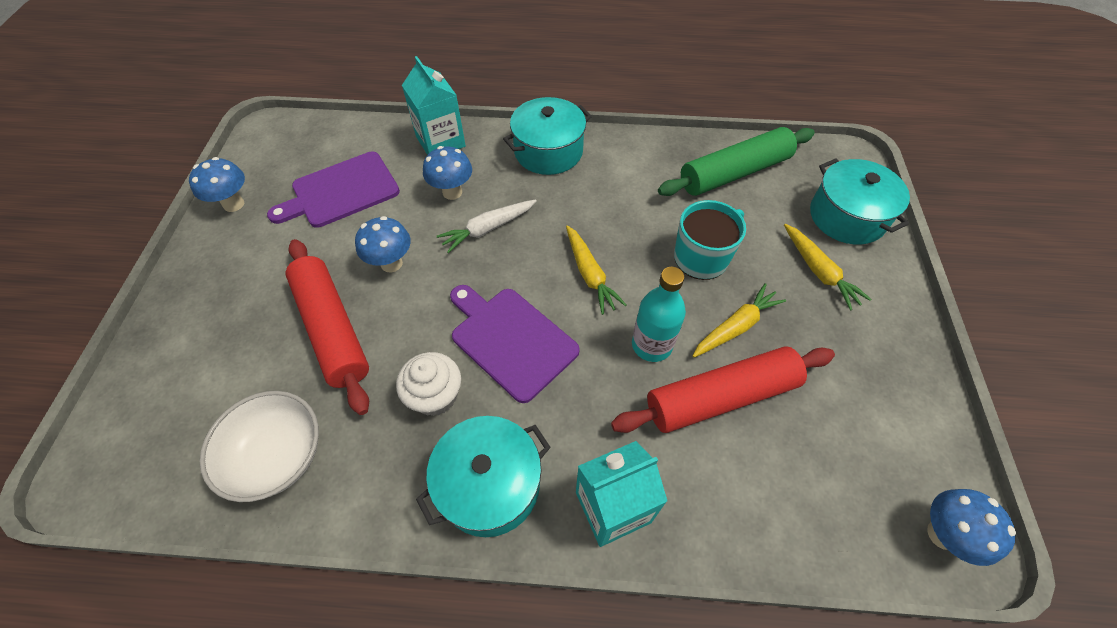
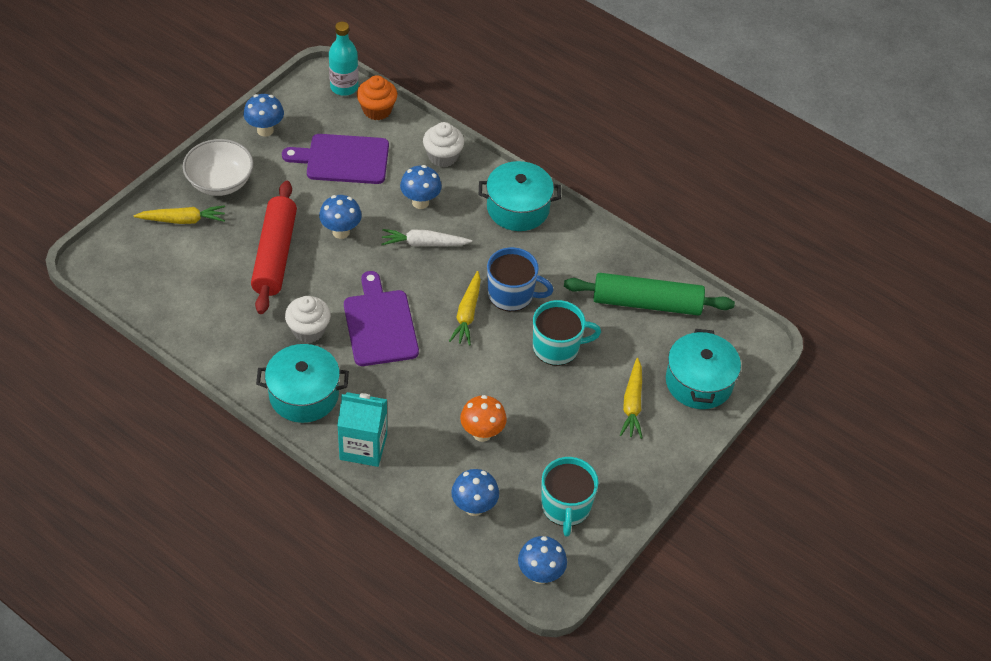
camera: 30 degrees right, 5 degrees down
(278, 456) = (199, 311): white bowl -> white bowl (220, 182)
(343, 132) = (377, 110): none -> orange cupcake
(440, 142) = (443, 156): turquoise carton -> white cupcake
(614, 231) = (512, 294): none -> blue mug
(651, 345) = (467, 380): turquoise bottle -> turquoise bottle (344, 87)
(721, 397) = (482, 433): red rolling pin -> orange mushroom
(735, 327) = (534, 402): yellow carrot -> yellow carrot (182, 220)
(797, 497) = (474, 507): none -> blue mushroom
(878, 425) = (566, 507): none -> turquoise mug

